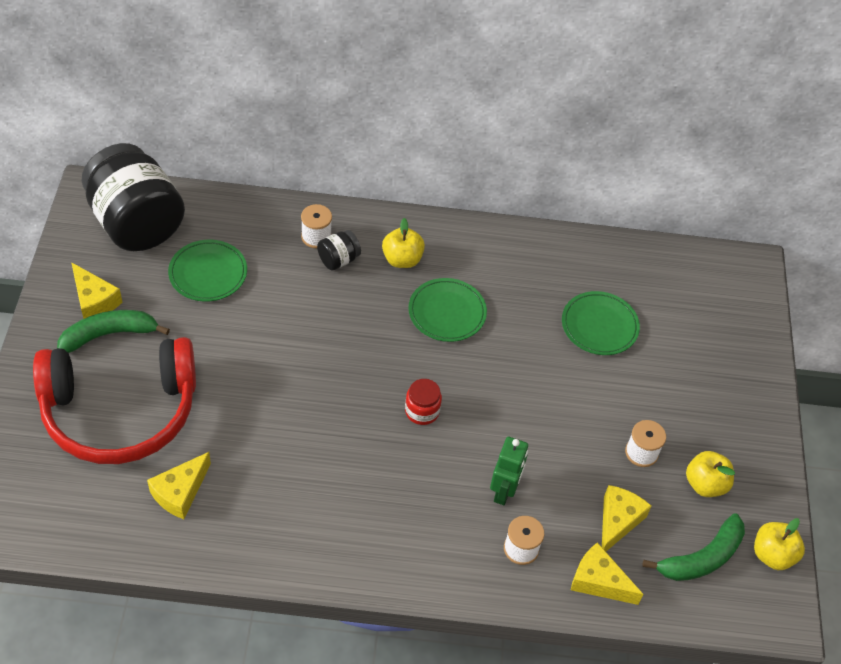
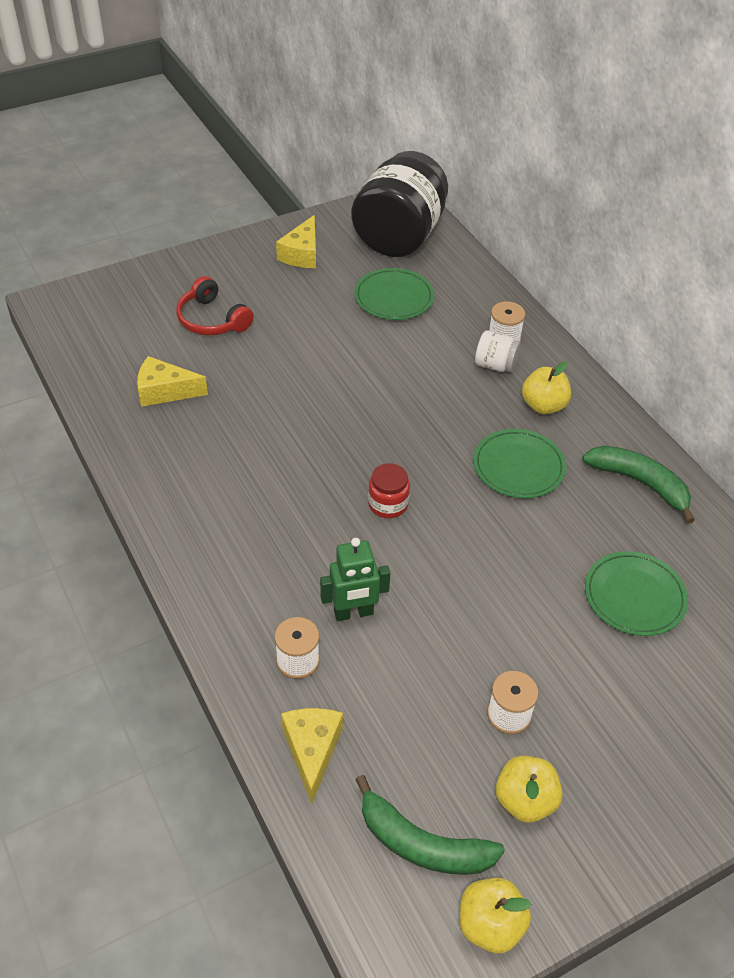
camera: 60 degrees right, 5 degrees down
(109, 334) = (278, 277): green banana -> green banana (640, 483)
(120, 411) = (212, 320): red headphones -> red headphones, size x0.48
(338, 260) = (495, 365): black jar -> white jar
(618, 521) = (401, 733): yellow cheese -> none

